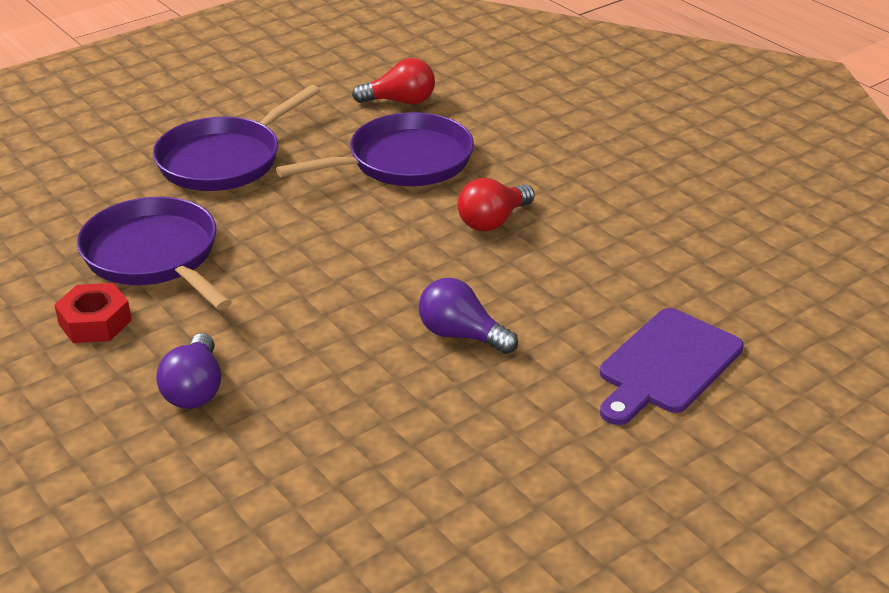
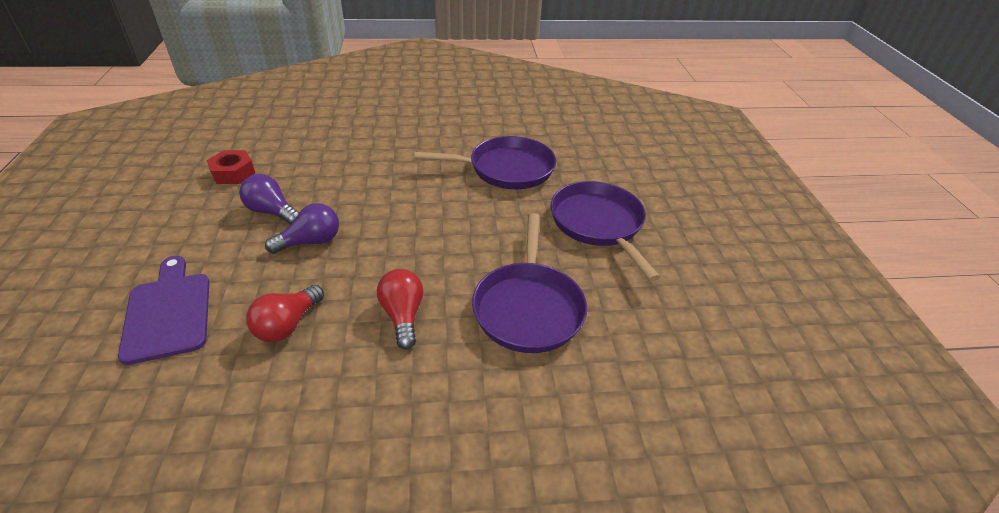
camera: 120 degrees right, 5 degrees up
(95, 322) = (465, 140): red nut -> red nut (233, 173)
(195, 389) = (382, 150): purple light bulb -> purple light bulb (272, 212)
(400, 101) = (636, 353): red light bulb -> red light bulb (287, 325)

